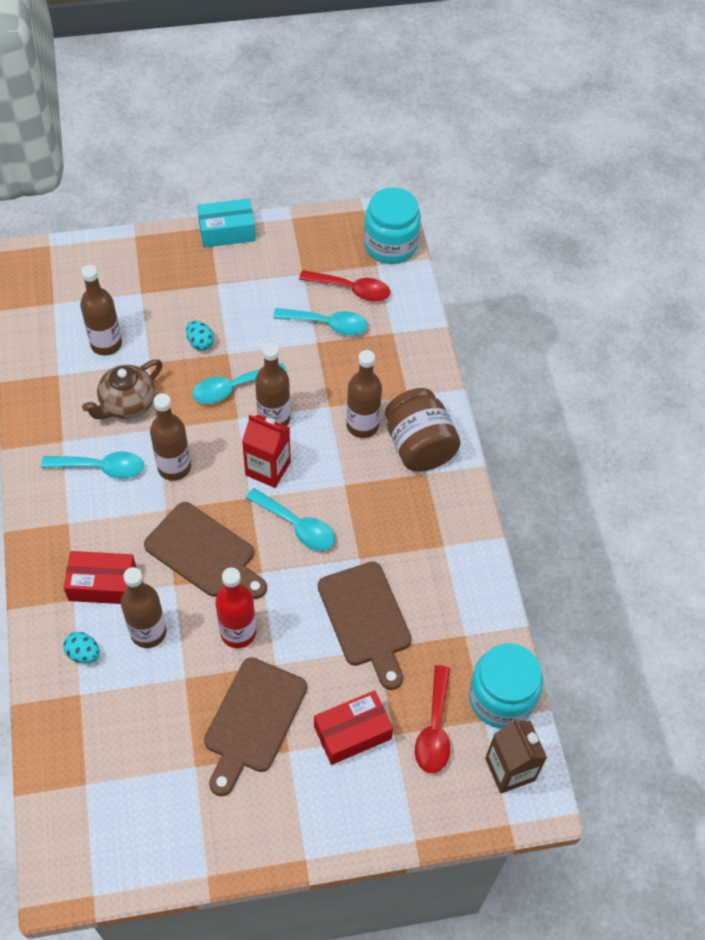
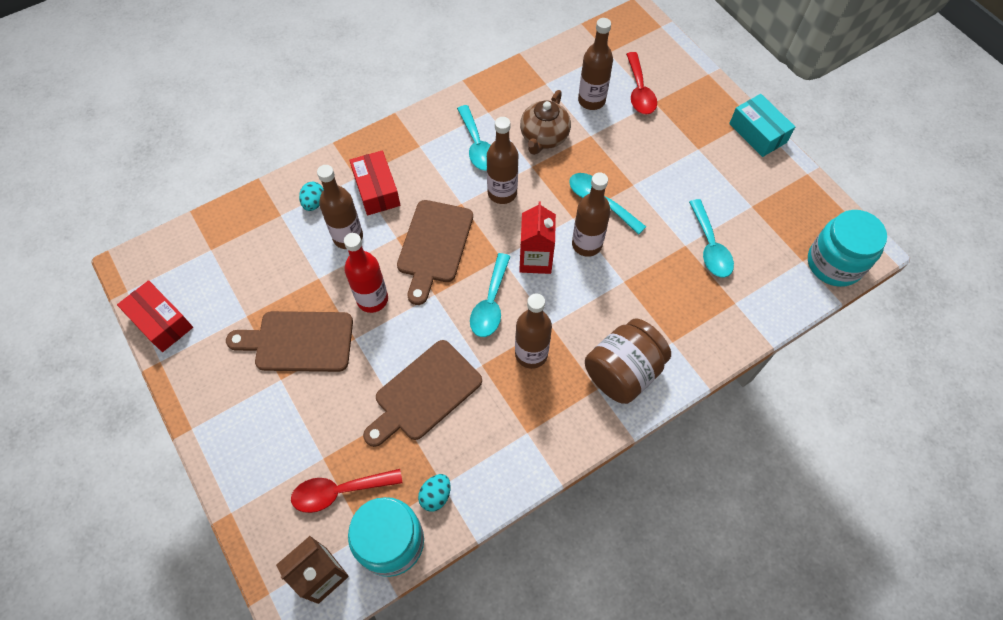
camera: 70 degrees right, 5 degrees up
(127, 404) = (544, 137): brown teapot -> brown teapot turned 90 degrees counterclockwise
(200, 343) = (631, 161): turquoise egg -> turquoise egg (436, 495)
(351, 289) = (760, 250): red spoon -> red spoon (639, 91)
(352, 732) = (313, 423): red box -> red box (161, 322)
(362, 425) = (618, 316): brown bottle -> brown bottle (531, 354)

